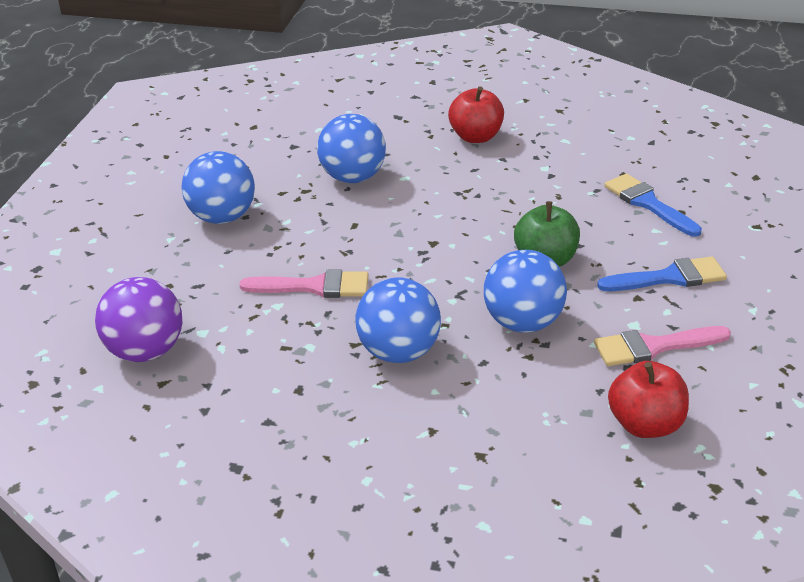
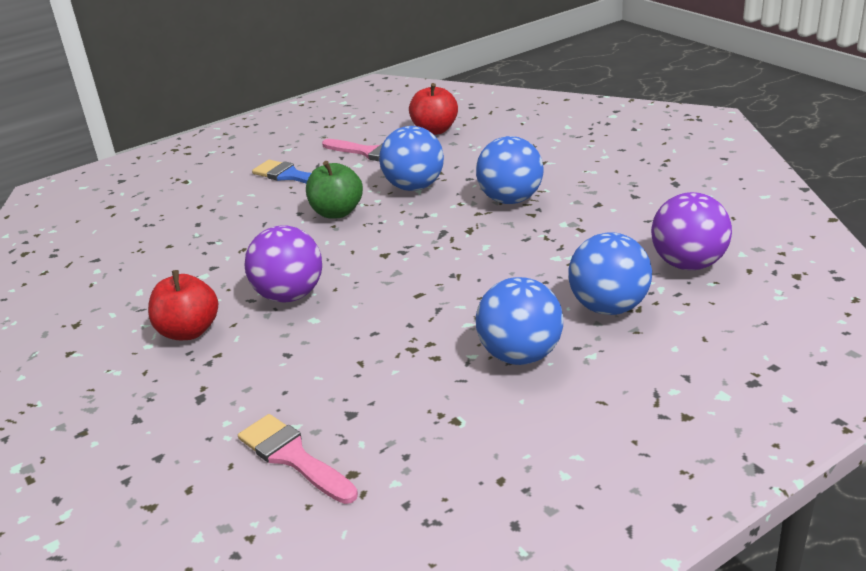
camera: 135 degrees left, 5 degrees down
(314, 286) = (513, 259): pink brush -> pink brush (293, 457)
(353, 177) = (354, 341): blue ball -> blue ball (609, 307)
(451, 183) = (289, 295): none -> purple ball
(648, 204) = (205, 218): blue brush -> none

